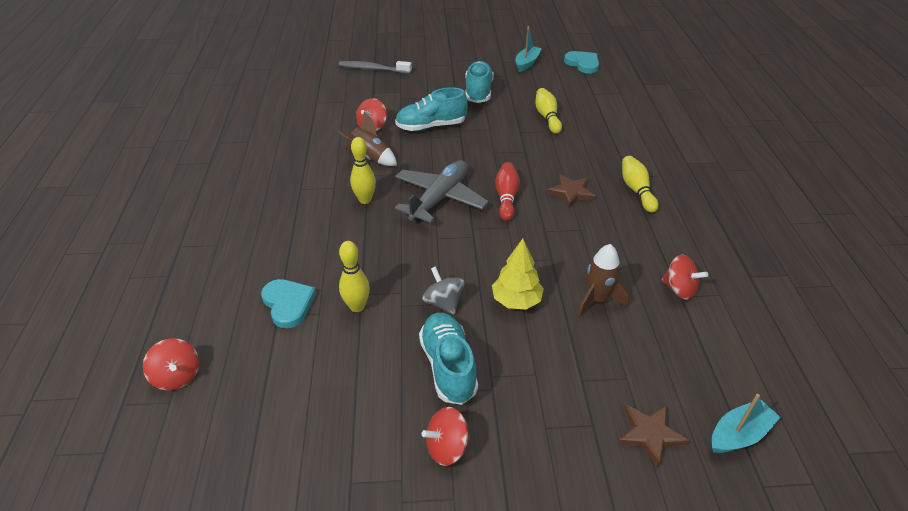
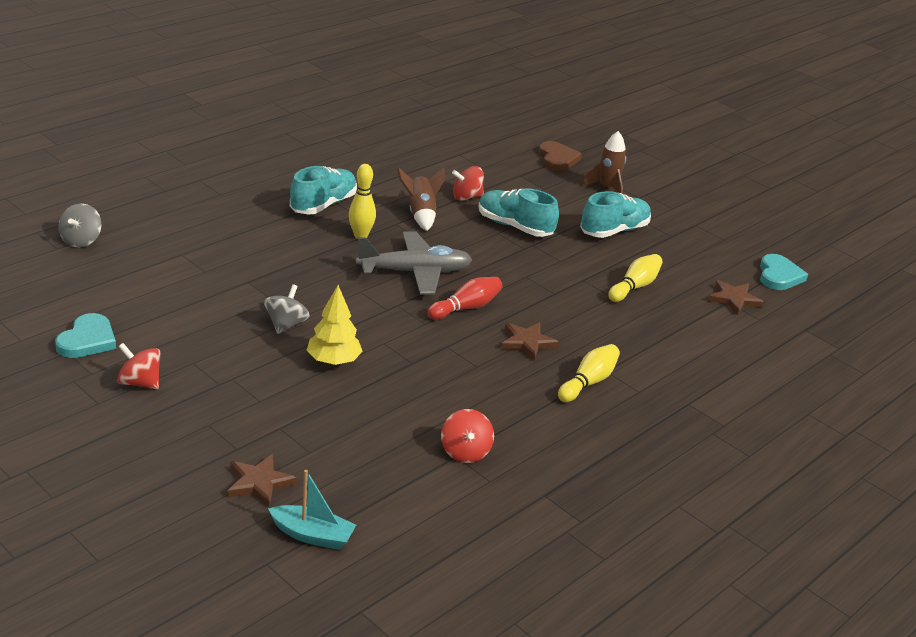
camera: 45 degrees right, 10 degrees down
(177, 376) = (81, 240): red spinning top -> grey spinning top
(288, 304) = (198, 253): turquoise heart -> turquoise heart (87, 340)
(357, 306) = (232, 285): yellow bowling pin -> none
(373, 69) = (557, 159): grey toothbrush -> brown heart
(448, 366) = (219, 353): turquoise shoe -> turquoise shoe (323, 205)
(527, 63) = (717, 240): turquoise boat -> none
(593, 90) = (733, 299): none -> brown star
(597, 300) = (389, 406): brown rocket -> brown rocket (607, 189)

